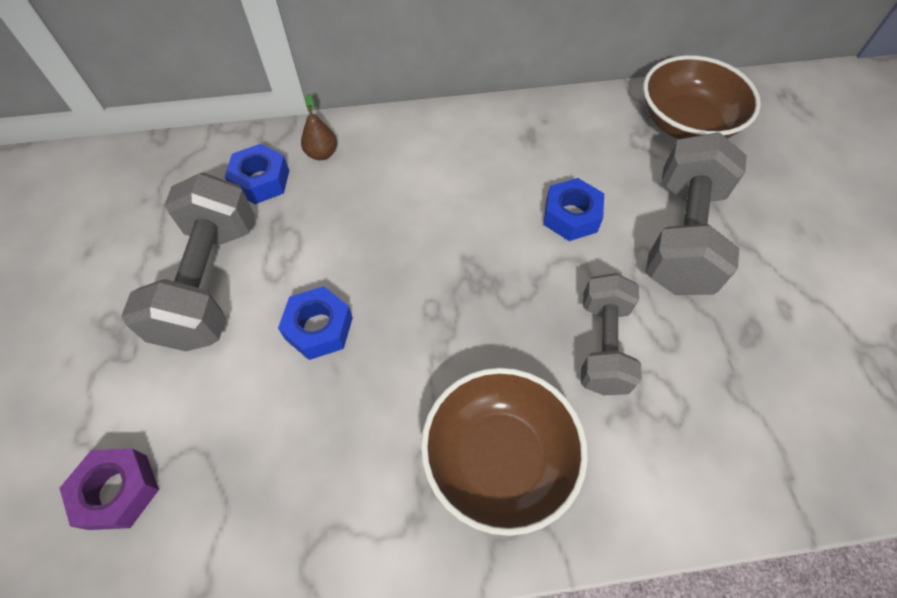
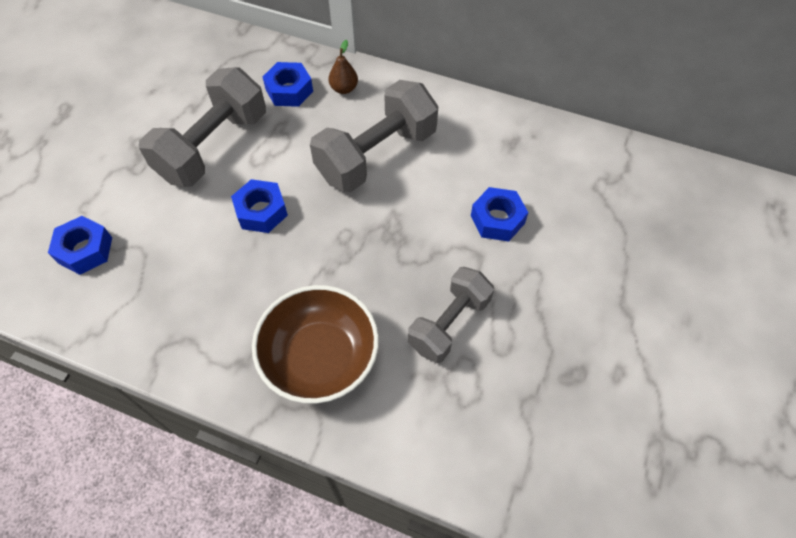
camera: 30 degrees right, 0 degrees up
(118, 491) = (85, 250): purple nut -> blue nut
(681, 236) = (576, 277): grey dumbbell -> grey dumbbell (376, 155)
(686, 123) = (656, 190): brown bowl -> none

